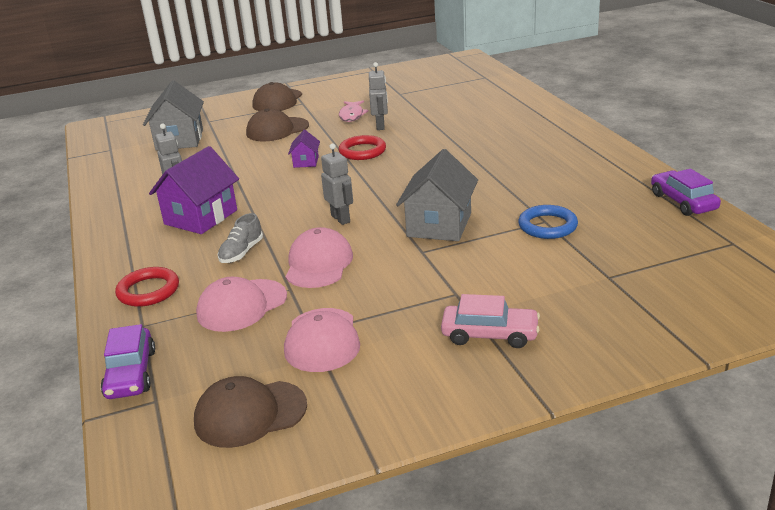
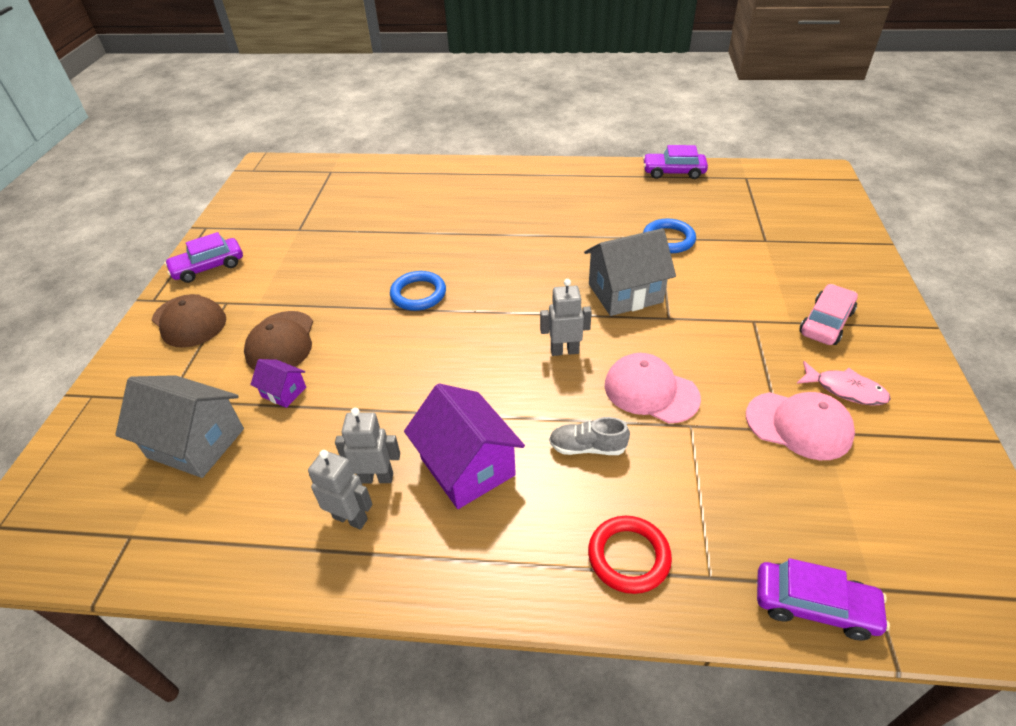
camera: 65 degrees left, 15 degrees up
(241, 253) = (587, 447): grey shoe -> grey shoe turned 135 degrees clockwise
(241, 305) = (706, 472): pink cap -> none
(250, 414) = (912, 509): brown cap -> none
(306, 162) = (401, 341): purple house -> purple house (284, 392)
(332, 86) = (208, 267): none -> purple car
(352, 115) = (314, 276): pink fish -> pink fish (845, 389)
(362, 151) = (418, 294): red ring -> blue ring
(380, 126) = (368, 265): grey robot -> grey robot (350, 518)
(439, 225) = (625, 293): grey house -> grey house turned 60 degrees counterclockwise

